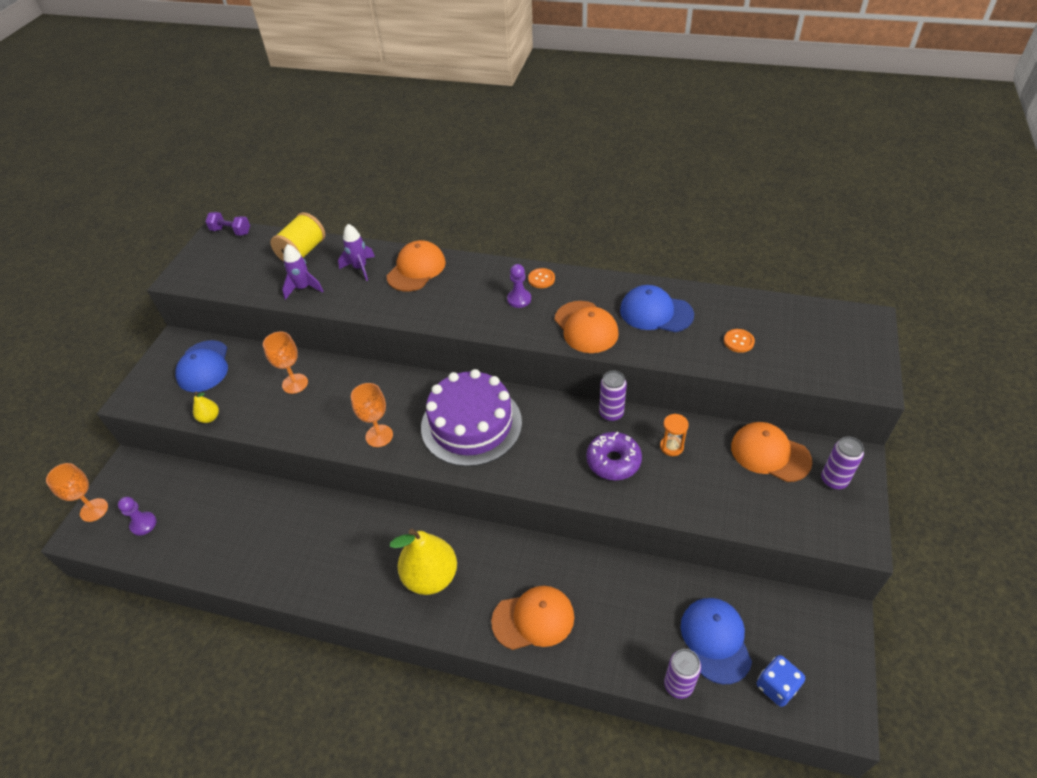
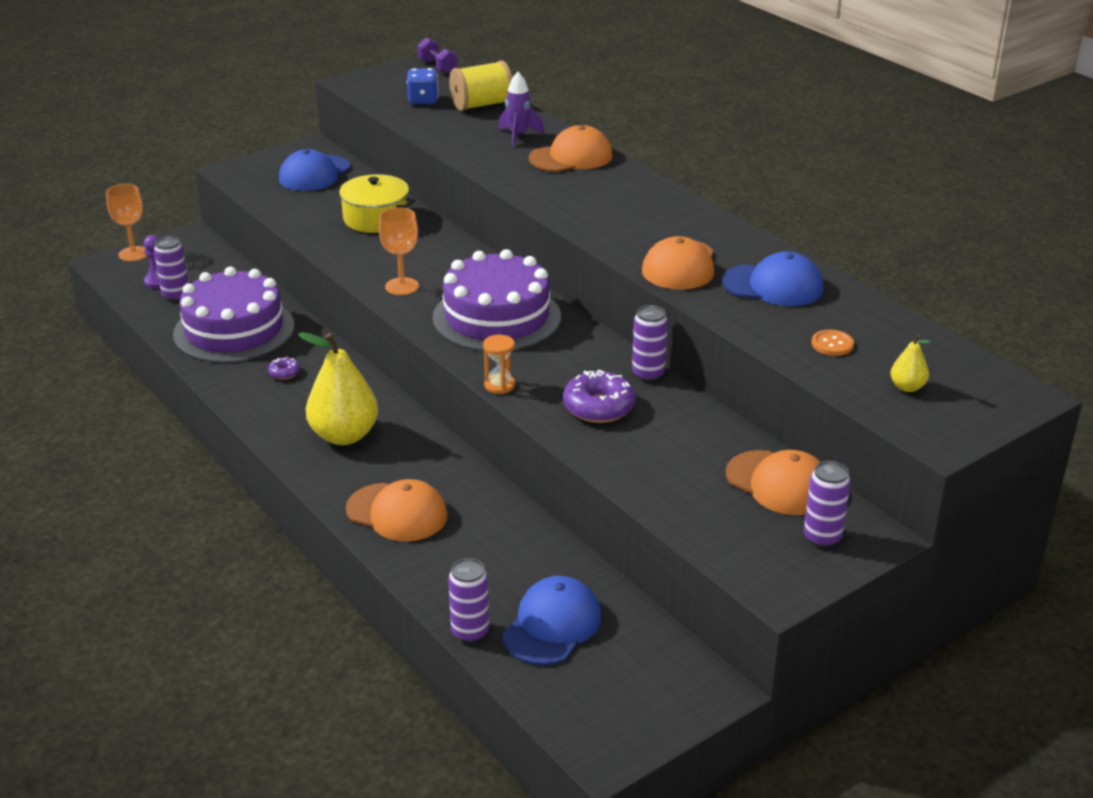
camera: 35 degrees right, 15 degrees down
(172, 529) = (176, 295): none -> purple can
(209, 418) = (277, 210): yellow pear -> yellow pear (907, 387)
(253, 533) = (234, 330): none -> purple cake
(295, 383) = (376, 218): orange goblet -> yellow pot
(303, 288) = (447, 130): purple rocket -> none
(331, 549) = (284, 373): none -> purple donut
(519, 299) = (641, 218): purple pawn -> none
(541, 279) = (687, 213): orange button -> none
(656, 312) = (773, 285): blue cap -> blue cap turned 135 degrees clockwise
(671, 447) = (676, 426): orange hourglass -> orange hourglass (499, 385)
(770, 454) = (779, 483): orange cap -> orange cap turned 150 degrees clockwise
(776, 686) = (567, 691): blue dice -> blue dice (423, 100)

